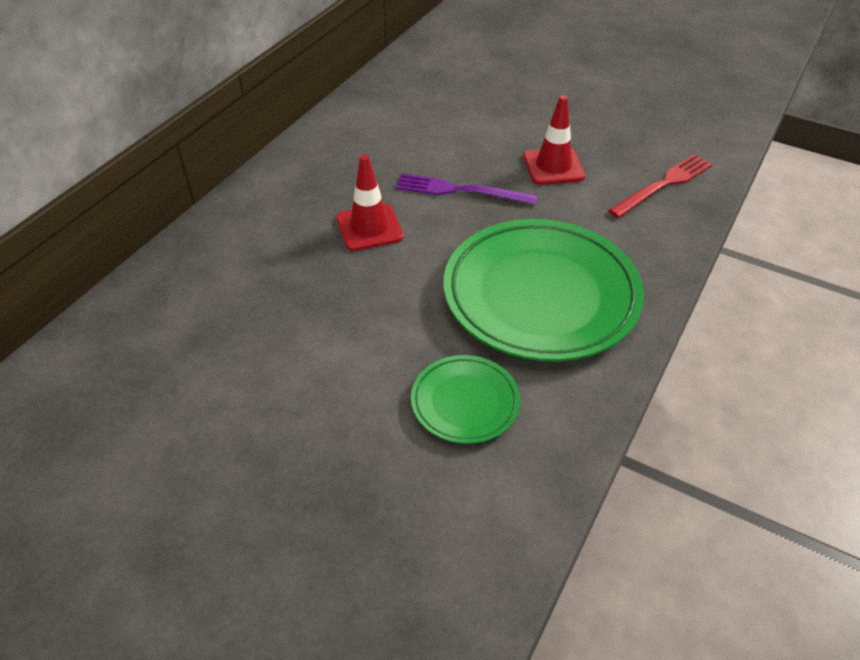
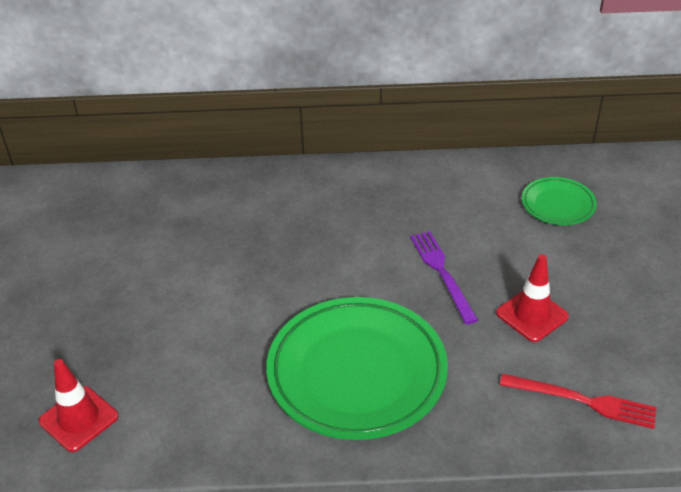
camera: 60 degrees right, 5 degrees down
(369, 227) = (352, 245): red traffic cone -> red traffic cone (79, 419)
(465, 402) = (215, 375): green plate -> green plate (558, 205)

